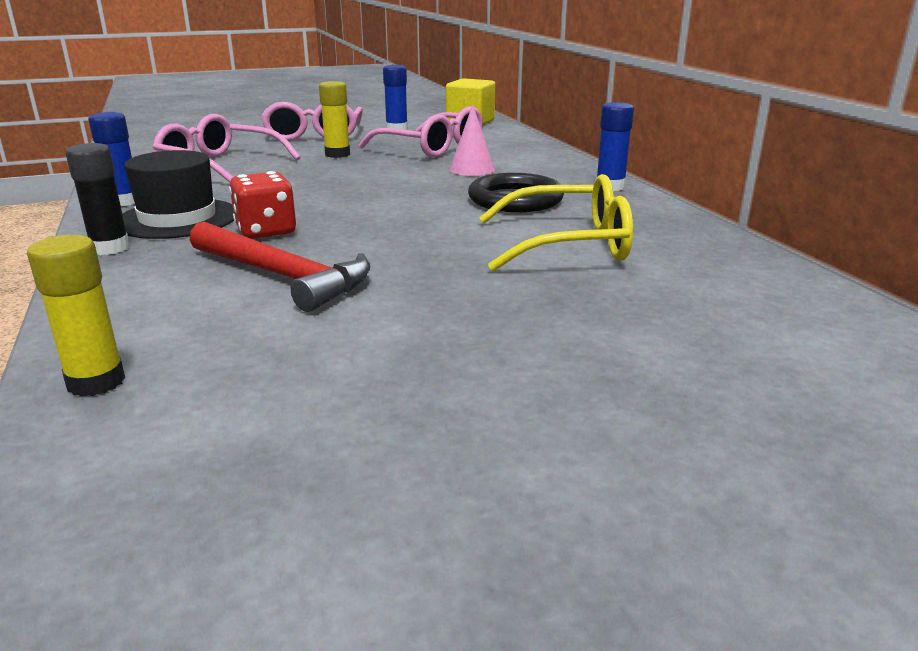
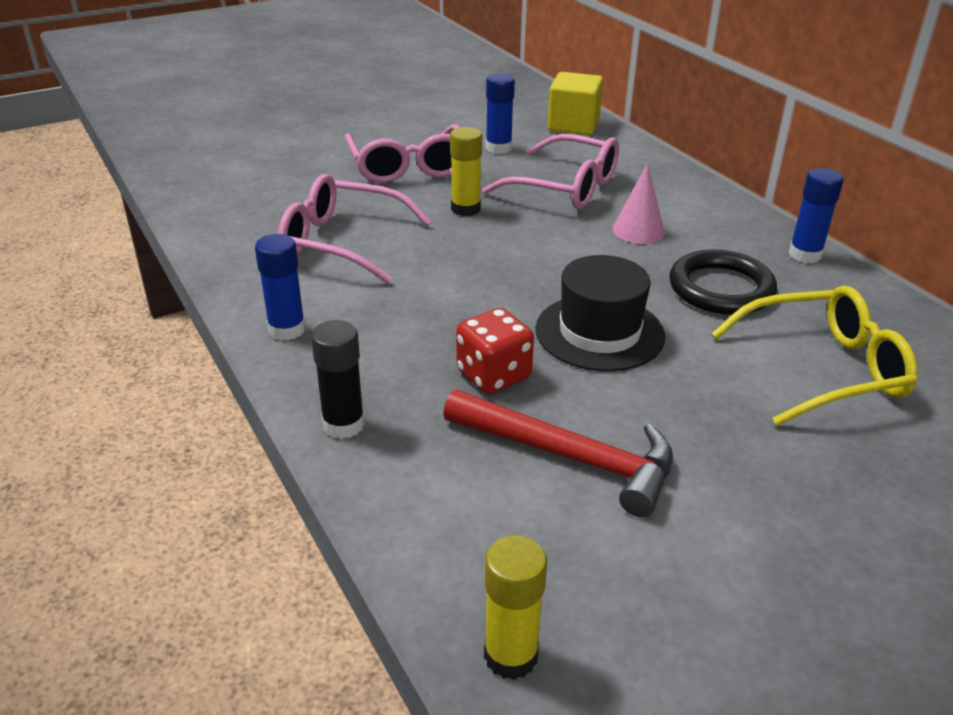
camera: 10 degrees left, 10 degrees up
(178, 219) = (376, 359): black hat -> black hat (599, 332)

